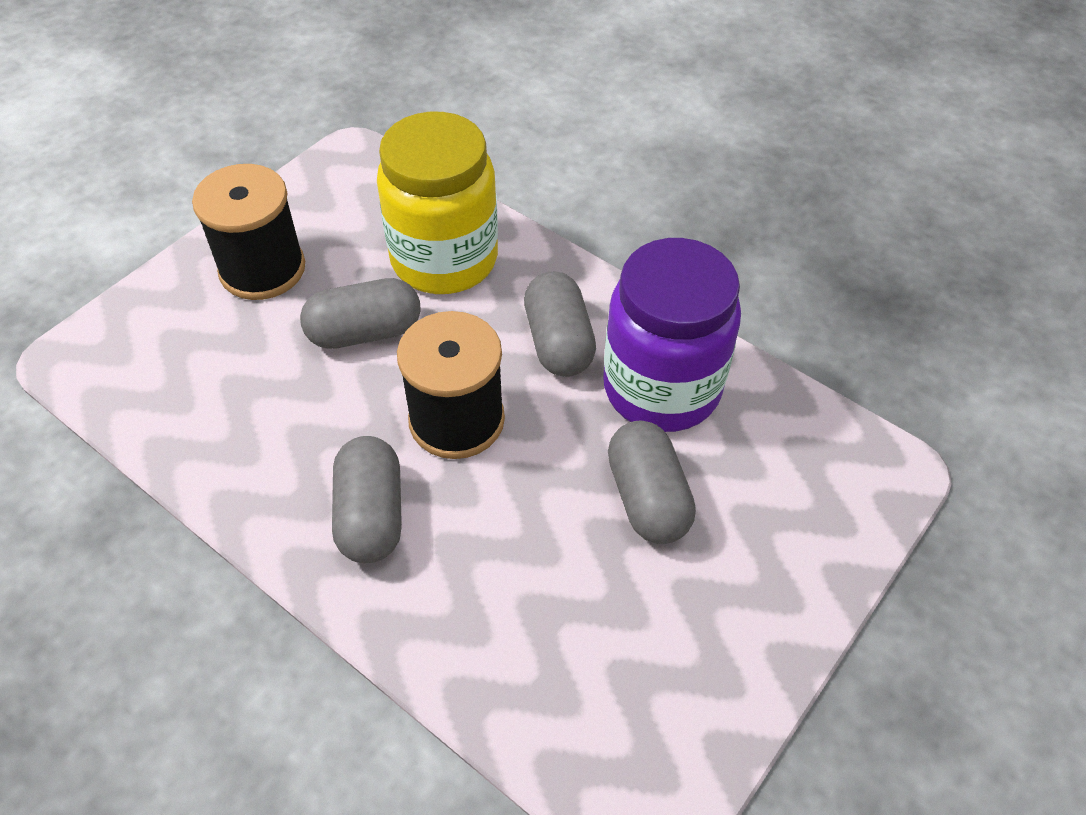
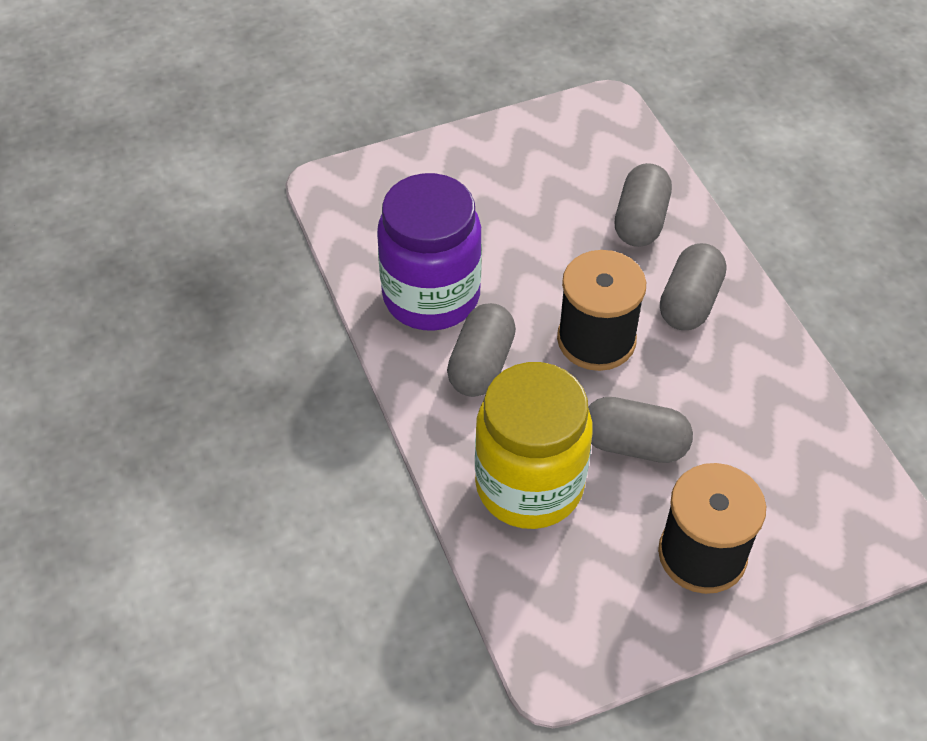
camera: 150 degrees left, 0 degrees up
(647, 498) = (497, 235): grey capsule -> grey capsule (640, 221)

